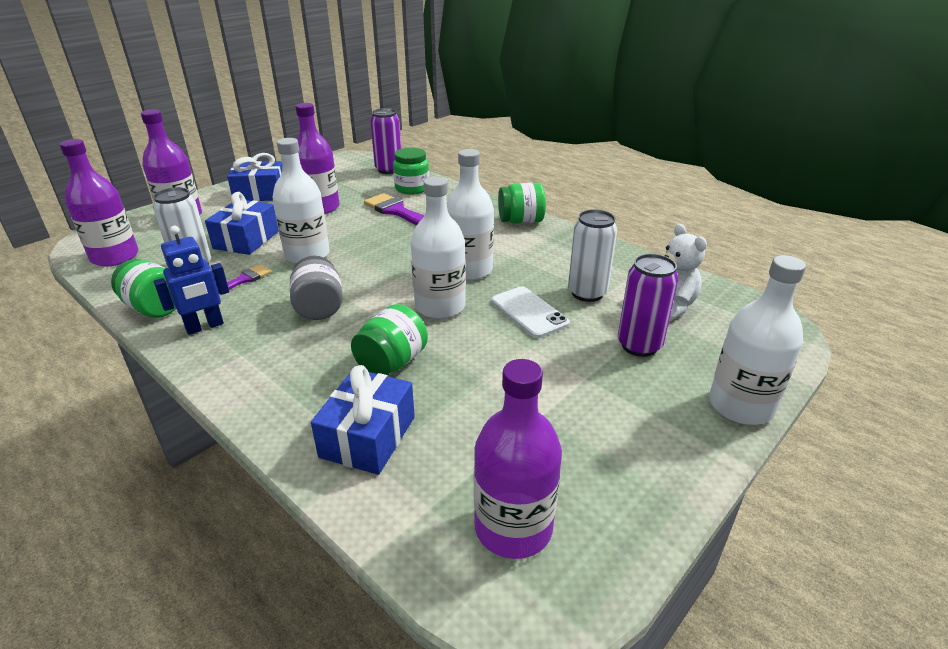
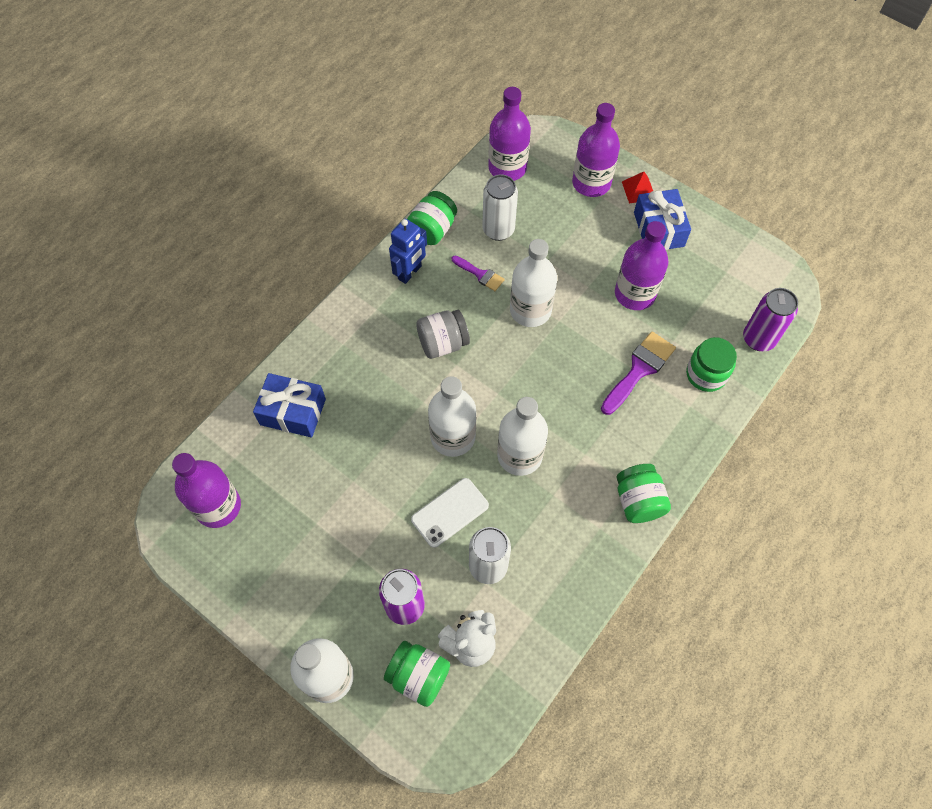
camera: 85 degrees right, 30 degrees up
(205, 326) = (410, 273): blue robot -> blue robot turned 105 degrees counterclockwise
(211, 198) = (638, 190): none -> red pyramid
(246, 240) = (552, 252): blue gift -> none
(392, 362) = (372, 412): green jar -> green jar (418, 676)

